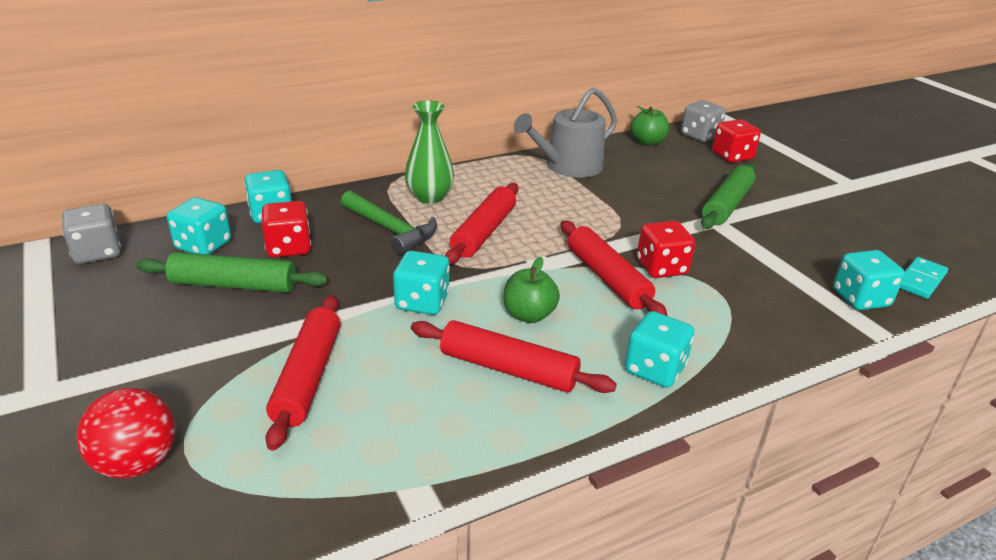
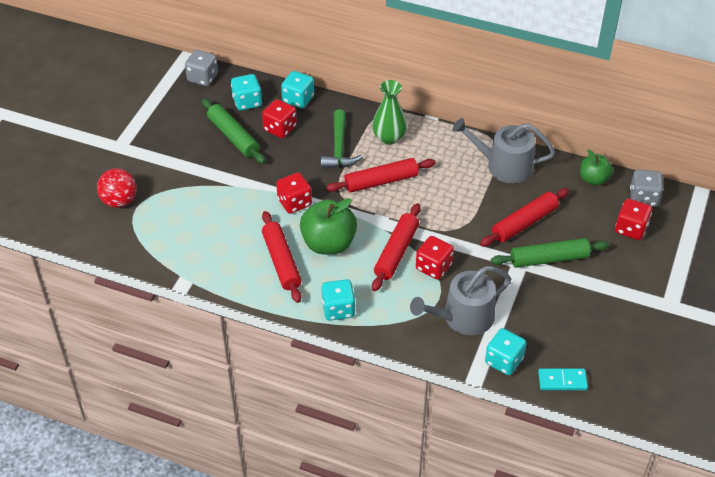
camera: 50 degrees right, 15 degrees up
(307, 377) = (206, 207): red rolling pin -> red rolling pin (524, 223)
(422, 302) = (294, 202): turquoise dice -> red dice
(529, 315) = (328, 243): green apple -> green apple, size x1.68
(764, 289) = (463, 317): none -> grey watering can

